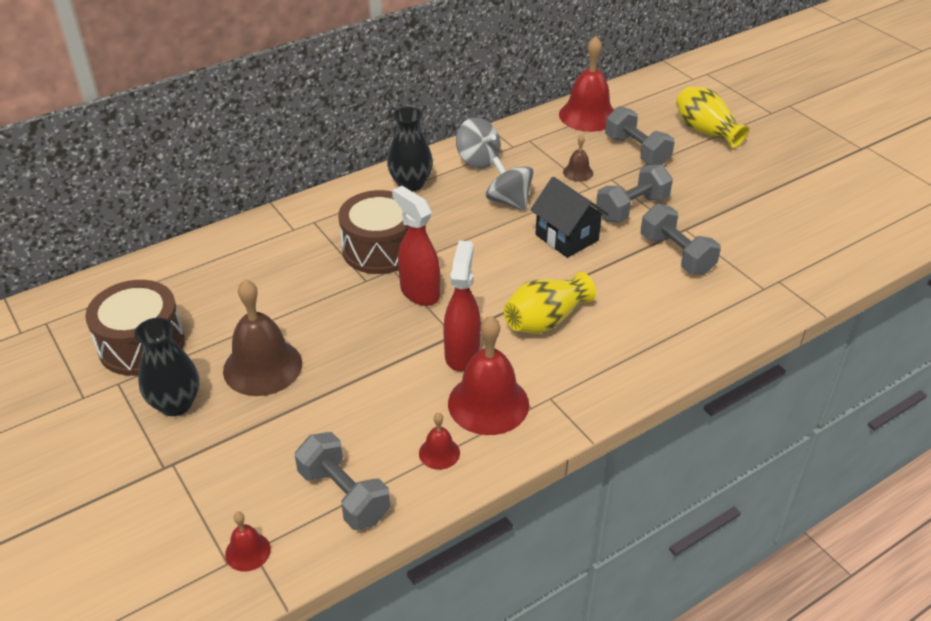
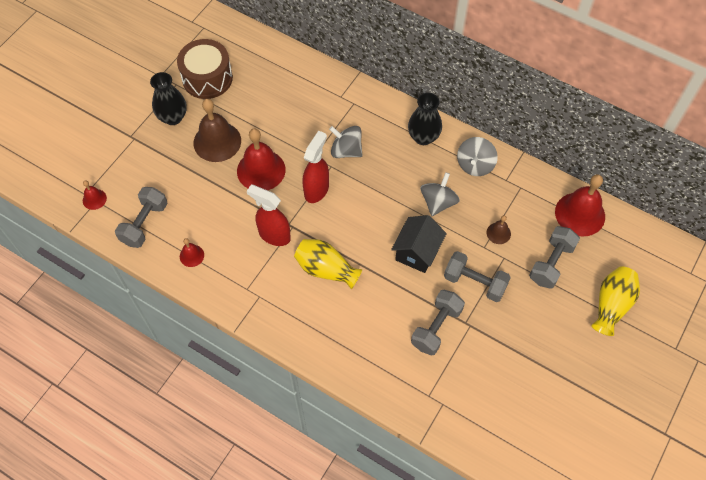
camera: 65 degrees right, 20 degrees up
(380, 249) = (346, 150): brown drum -> grey spinning top
(462, 354) = (274, 235): red spray bottle -> red spray bottle turned 135 degrees counterclockwise
(488, 403) = (239, 265): red bell -> red bell (261, 170)

